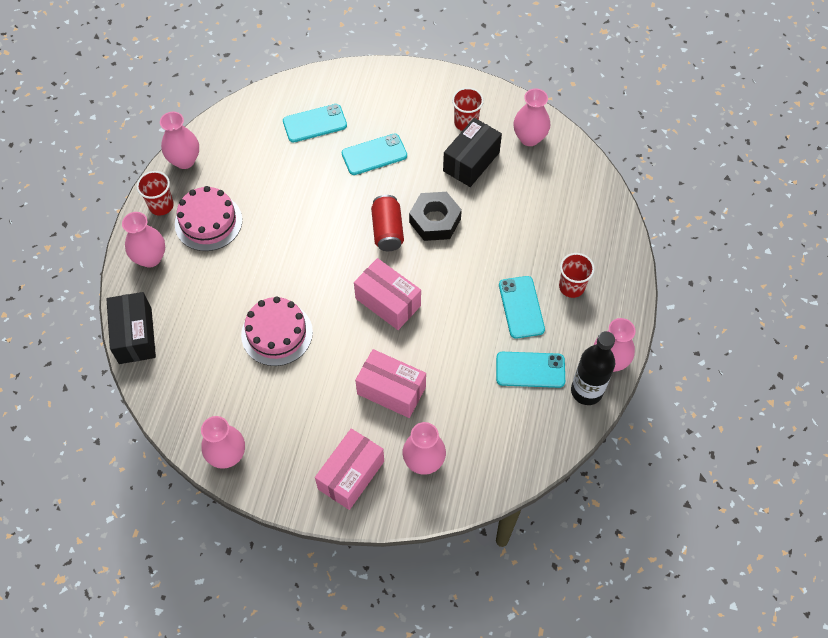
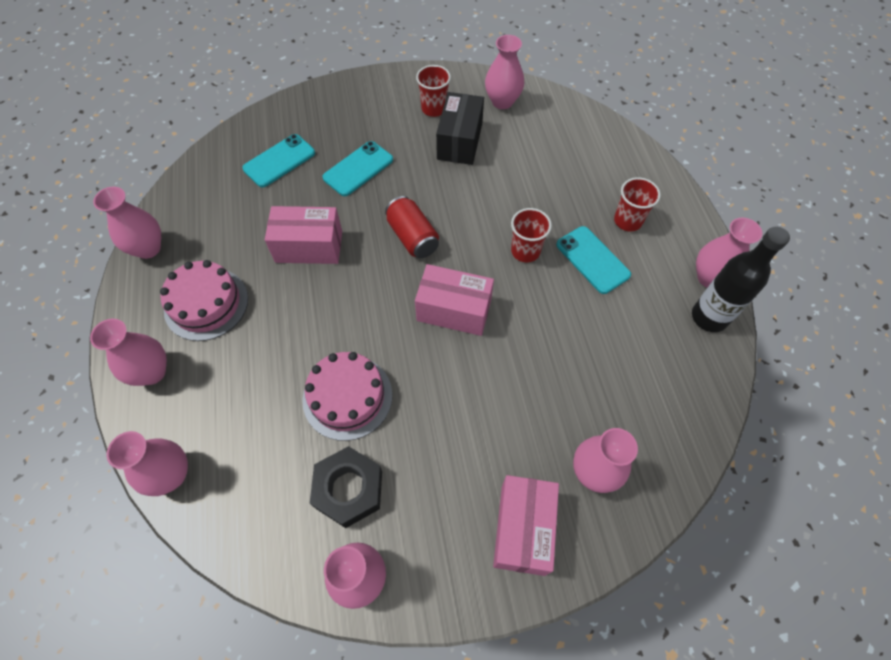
camera: 25 degrees left, 0 degrees up
(135, 335) = (171, 475): black box -> pink vase
(161, 205) = (140, 307): red cup -> red cup (525, 251)
(391, 390) = (512, 406): pink box -> pink box (309, 247)
(435, 220) = (456, 209): black nut -> black nut (349, 489)
(530, 370) = (641, 319): turquoise phone -> none

